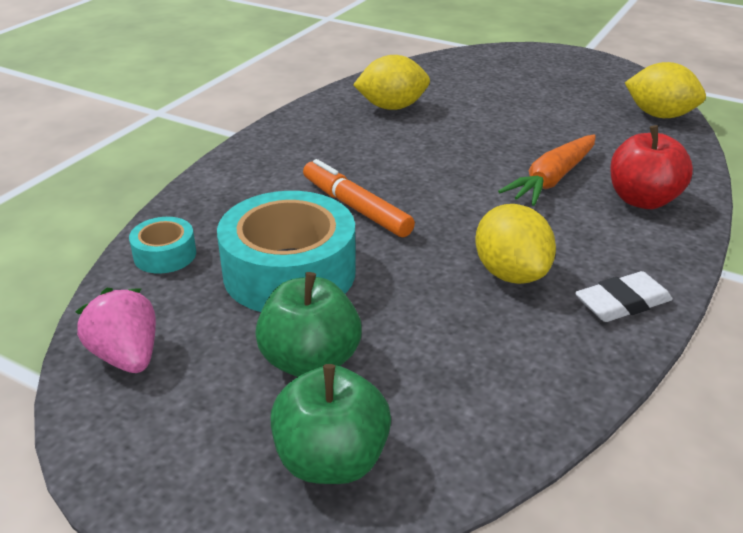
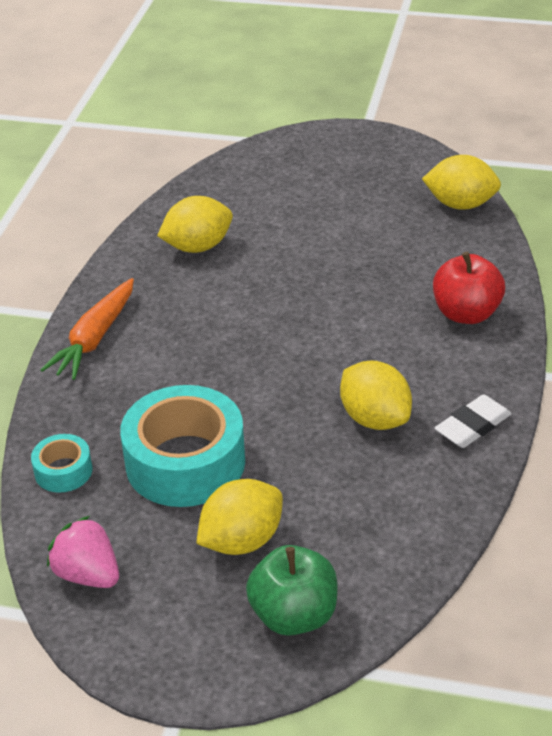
camera: 15 degrees left, 5 degrees up
(310, 361) = (241, 540): green apple -> yellow lemon
(356, 207) = (214, 379): orange marker -> none
(552, 179) = (381, 307): orange carrot -> orange carrot (95, 338)

